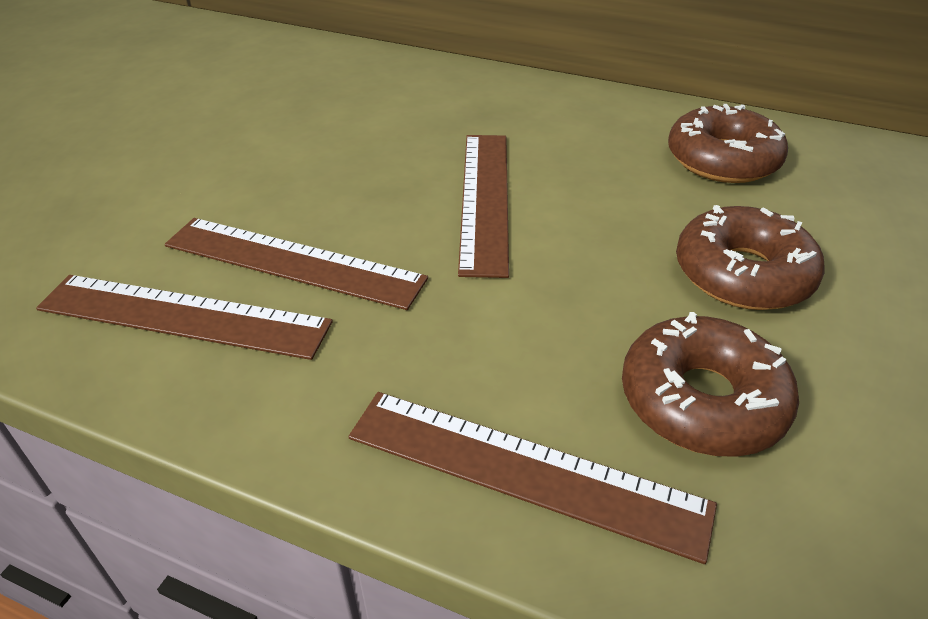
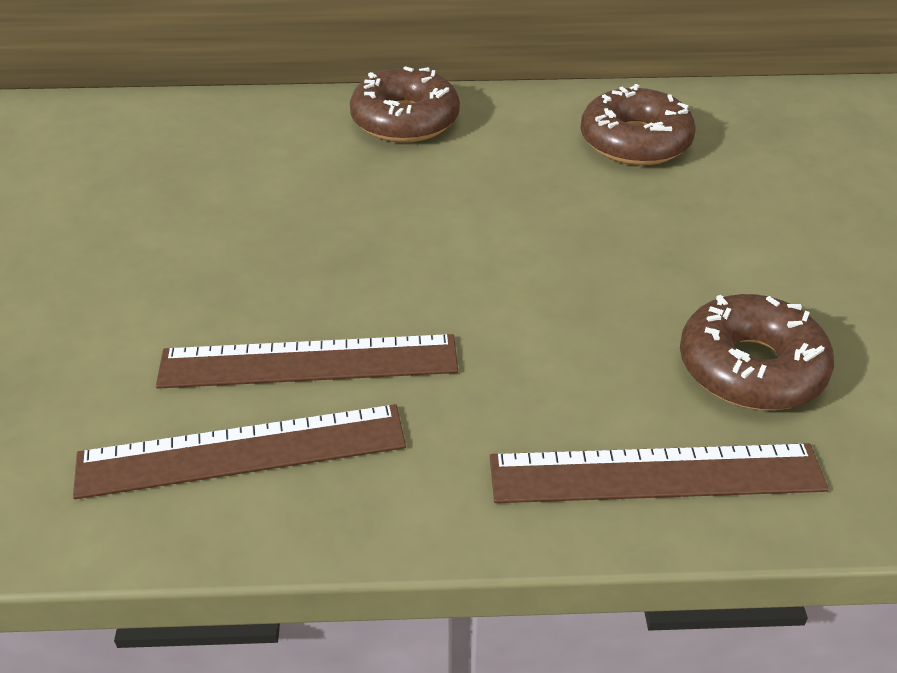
camera: 25 degrees left, 0 degrees up
(485, 199) = (449, 241): brown ruler -> none
(742, 274) = (716, 248): brown donut -> brown donut (405, 120)

